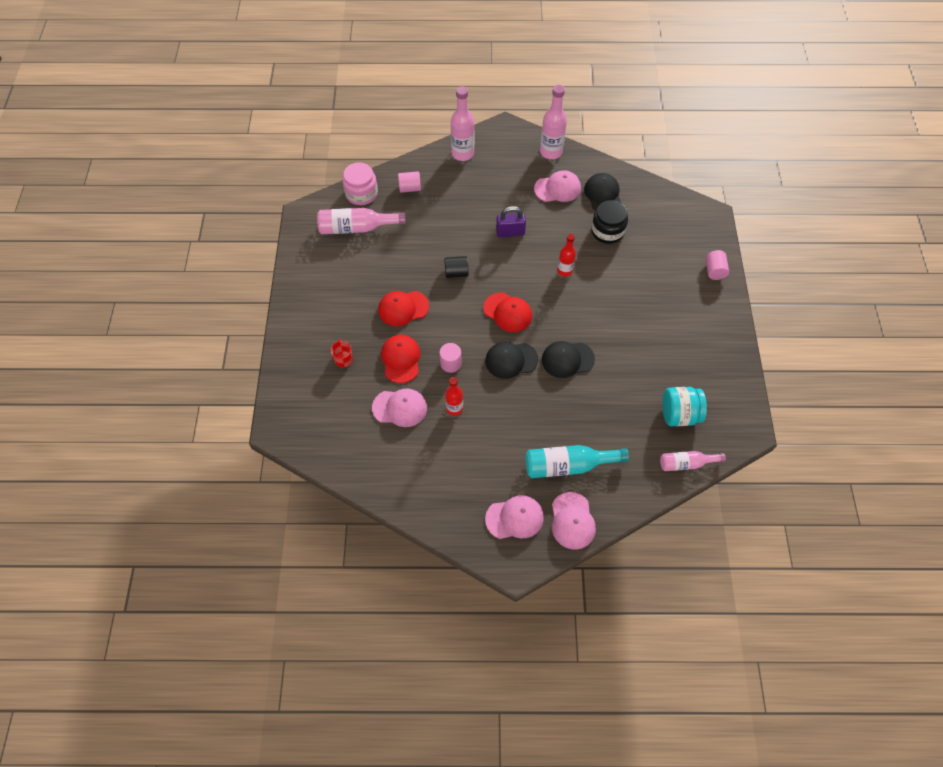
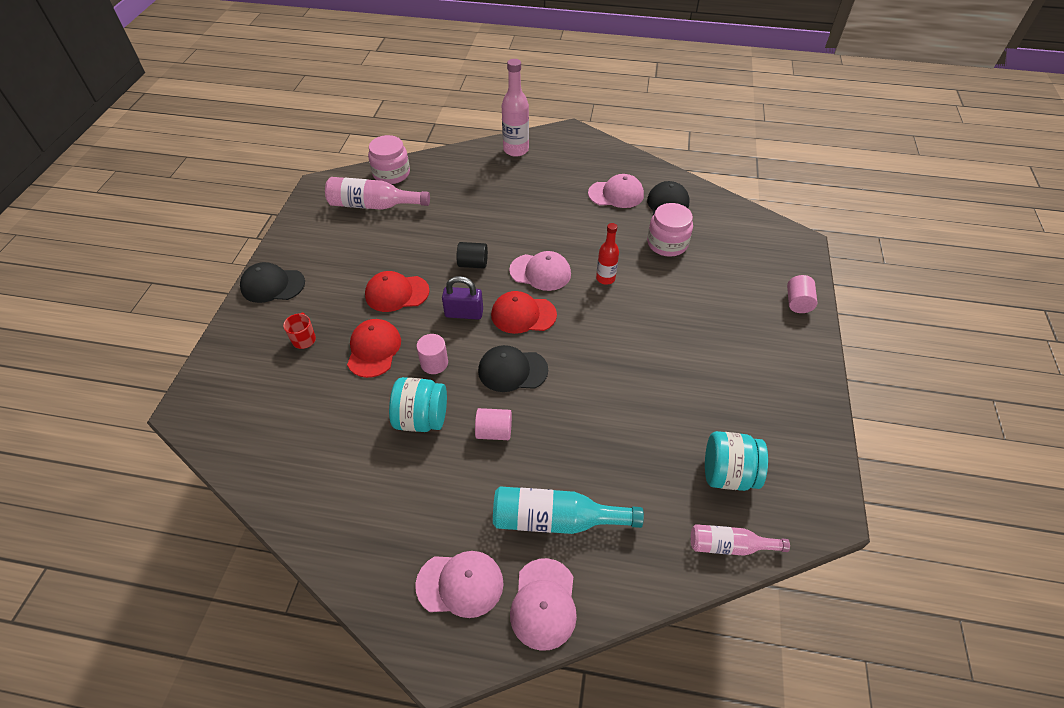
camera: 10 degrees right, 10 degrees down
(400, 408) = (351, 407): pink cap -> pink cap (540, 272)
(410, 188) = (447, 175): pink cylinder -> pink cylinder (494, 432)
(454, 408) = (421, 419): red bottle -> turquoise jar
(508, 312) = (523, 315): red cap -> red cap turned 135 degrees clockwise
(510, 232) = (549, 230): purple padlock -> purple padlock (464, 313)
(551, 152) = (616, 159): pink bottle -> none
(567, 359) = (586, 380): black cap -> black cap (272, 285)
(607, 231) = (667, 243): black jar -> pink jar

